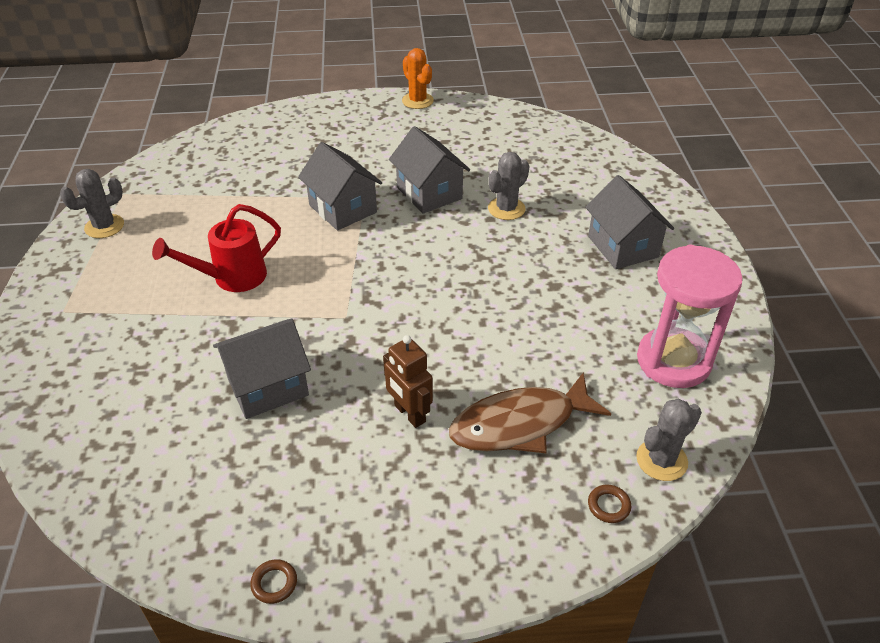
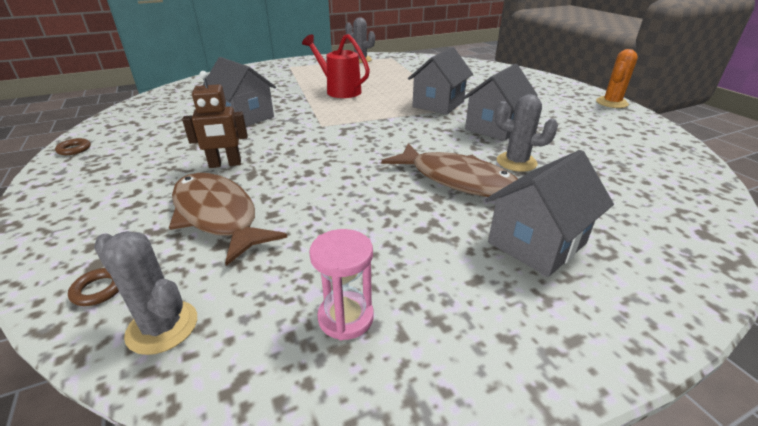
camera: 70 degrees right, 10 degrees down
(409, 414) = (225, 164): brown robot -> brown robot turned 135 degrees counterclockwise
(521, 254) = (457, 180): none -> brown fish
(673, 361) = (346, 317): pink hourglass -> pink hourglass, size x0.53

